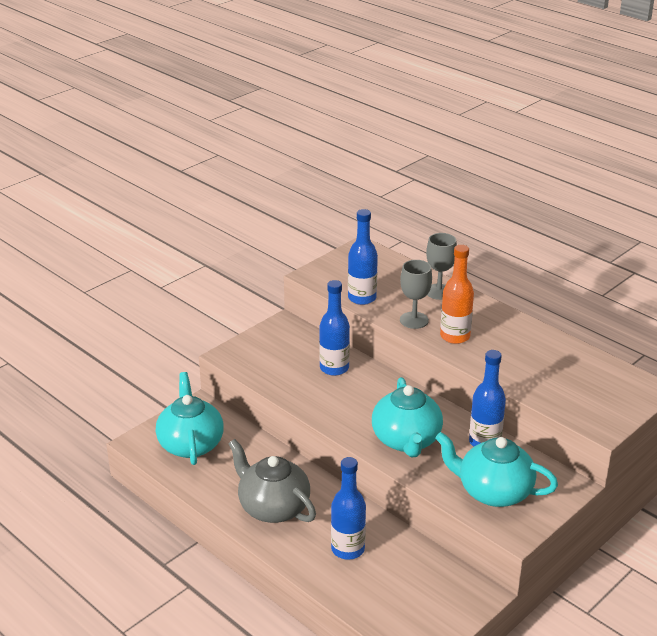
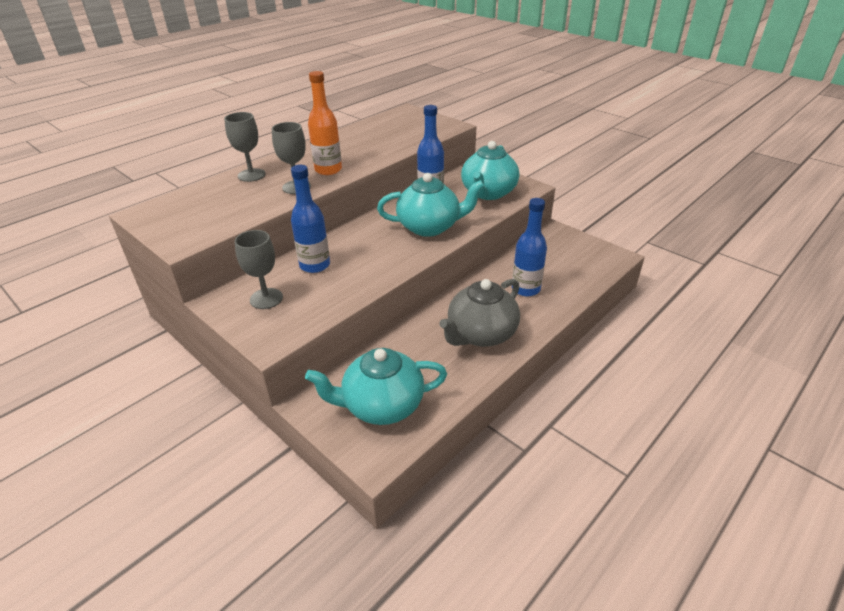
camera: 90 degrees left, 5 degrees up
(285, 347) = (266, 298): none -> grey goblet
(362, 298) = (245, 213): blue bottle -> none

